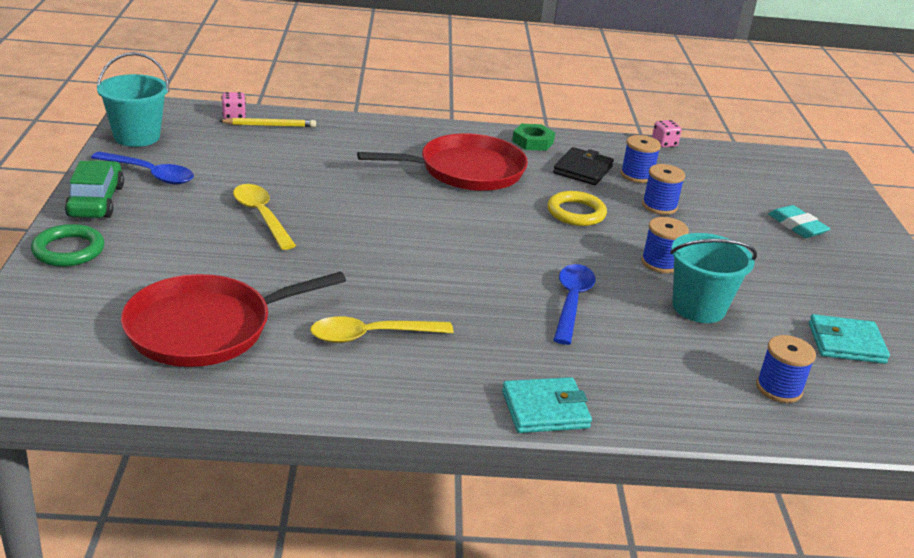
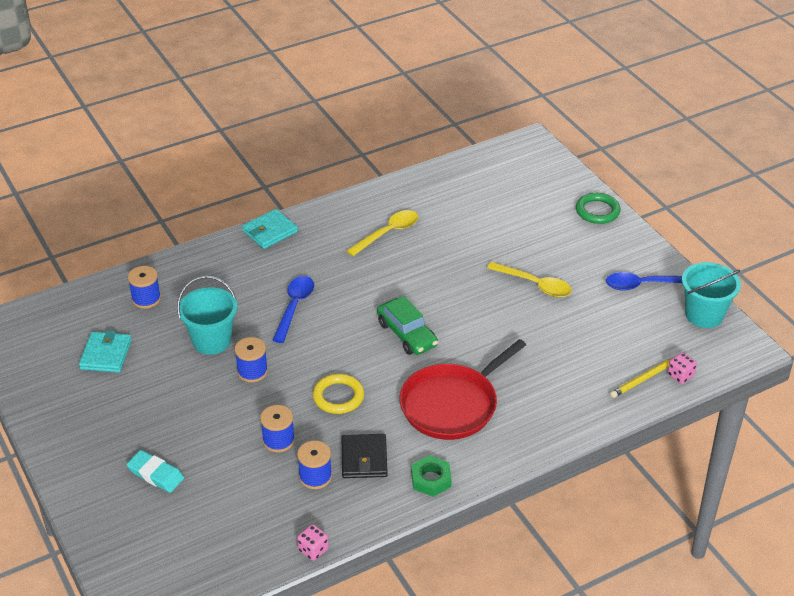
camera: 155 degrees right, 10 degrees up
(96, 201) = (637, 248): green car -> green car (407, 334)
(206, 328) = (471, 201): red pan -> none
(571, 302) = (294, 307): blue spoon -> blue spoon turned 150 degrees counterclockwise
(846, 343) = (106, 355): turquoise wallet -> turquoise wallet turned 60 degrees counterclockwise

